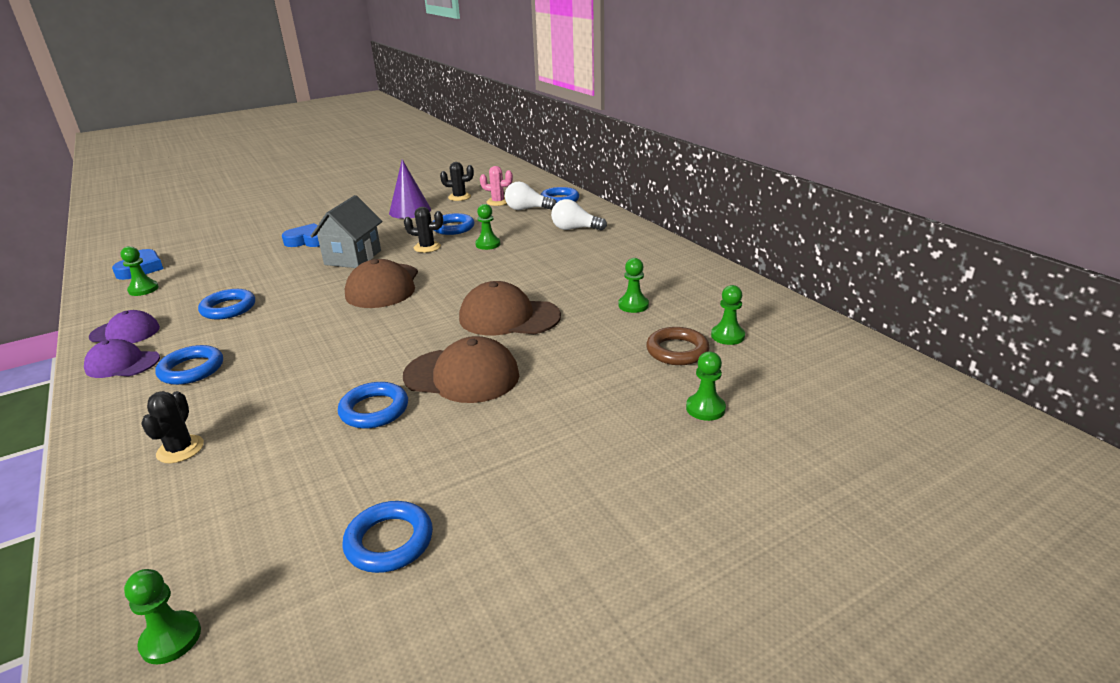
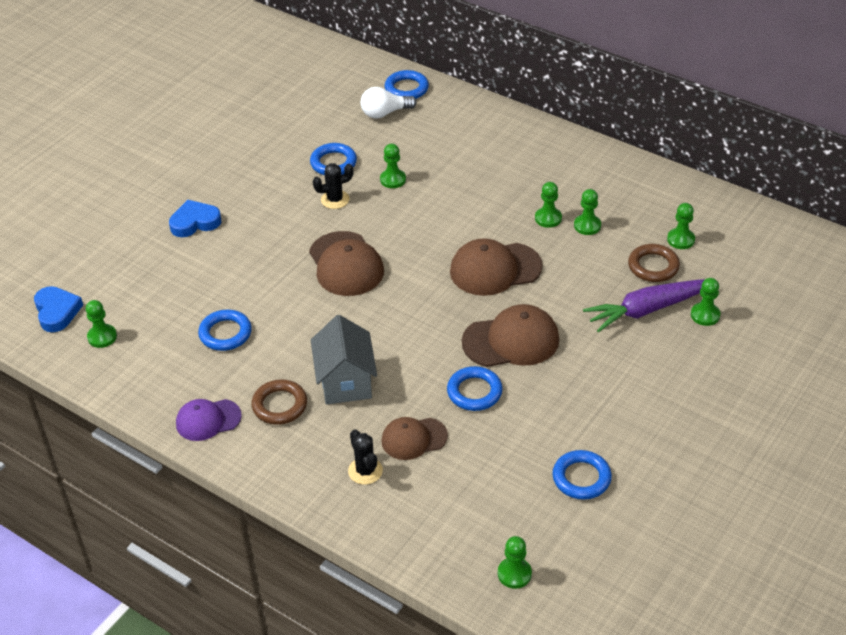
camera: 25 degrees left, 15 degrees up
(125, 332) = (160, 389): purple cap -> none
(191, 369) = (279, 405): blue ring -> brown ring
(264, 434) = (414, 438): none -> brown cap
(353, 257) = (273, 234): grey house -> grey house (345, 382)
(410, 211) = (257, 146): purple cone -> none
(459, 197) = (291, 109): black cactus -> none
(498, 202) = (342, 108): pink cactus -> none
(575, 229) = (460, 134): white light bulb -> none
(599, 293) = (548, 218): none -> green pawn
(637, 386) = (647, 310): none -> purple carrot

